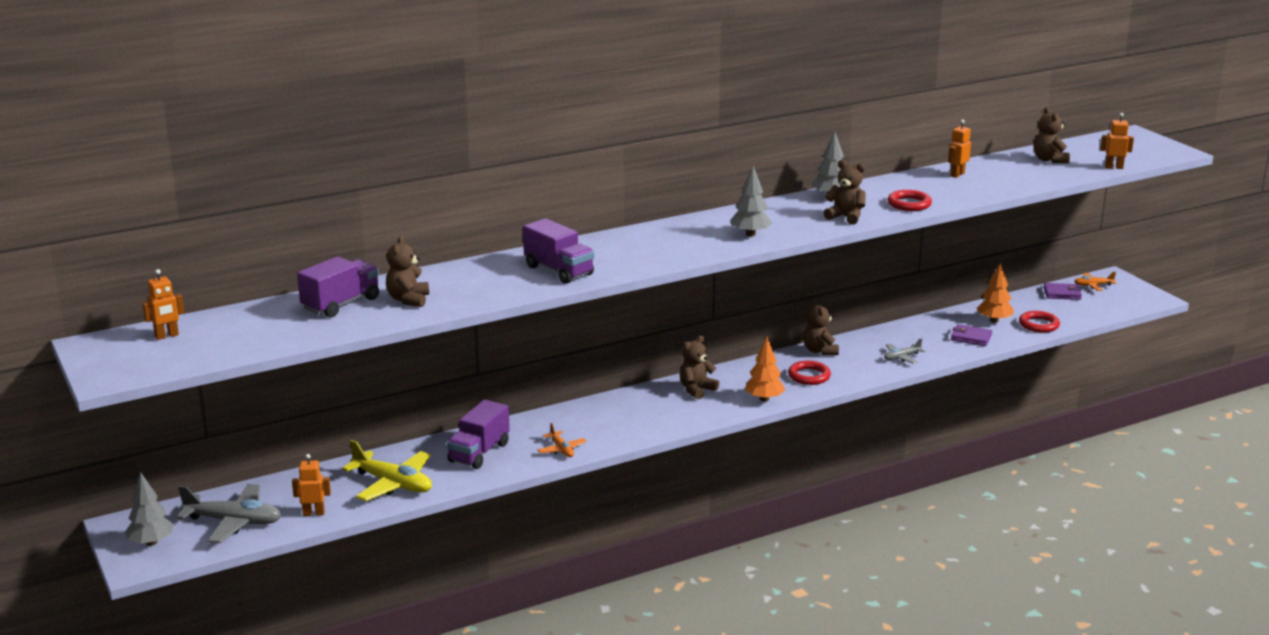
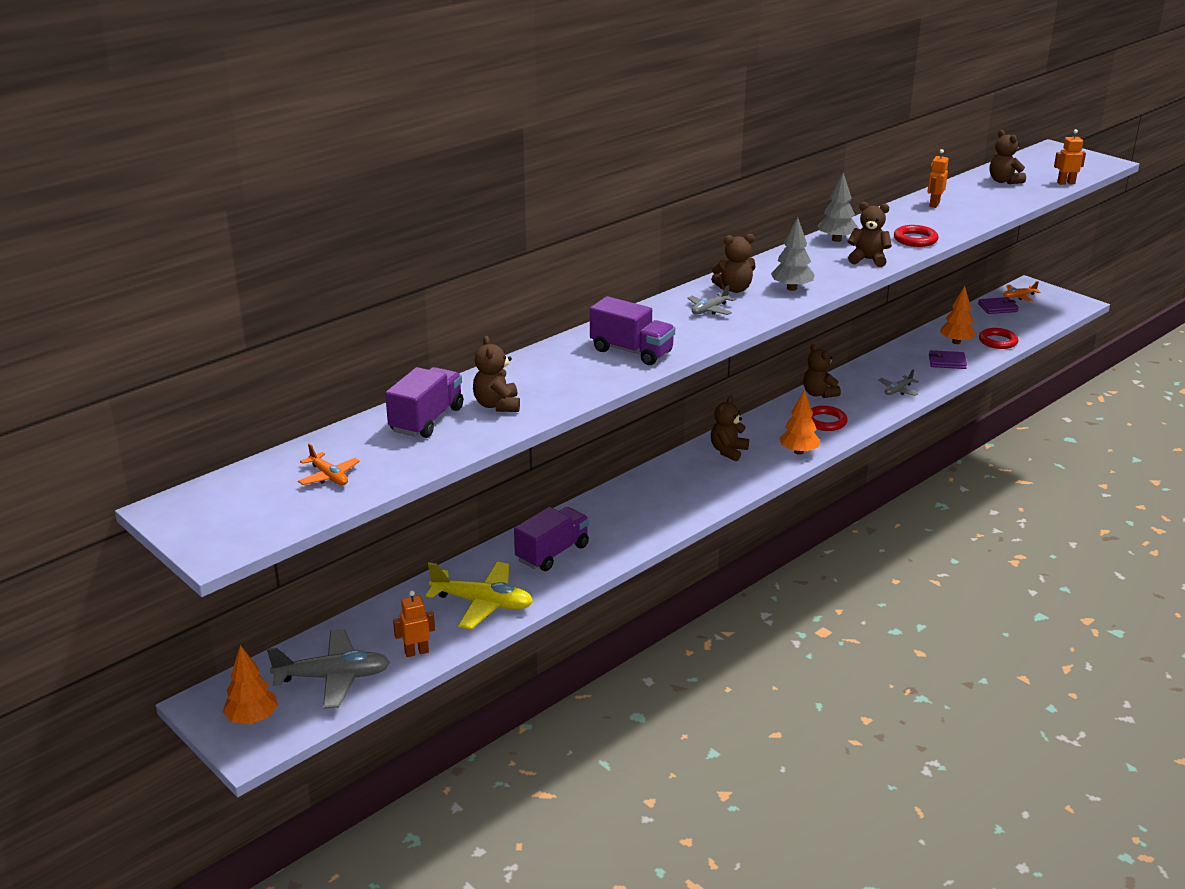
camera: 15 degrees left, 5 degrees up
(151, 542) = (252, 719): grey tree -> orange tree
(167, 336) = (253, 486): orange robot -> none
(479, 453) = (552, 553): purple truck -> purple truck turned 150 degrees counterclockwise
(561, 449) = (634, 536): orange plane -> orange plane (329, 476)
(658, 244) = (709, 310): none -> grey plane
(695, 229) = (734, 289): none -> brown teddy bear

